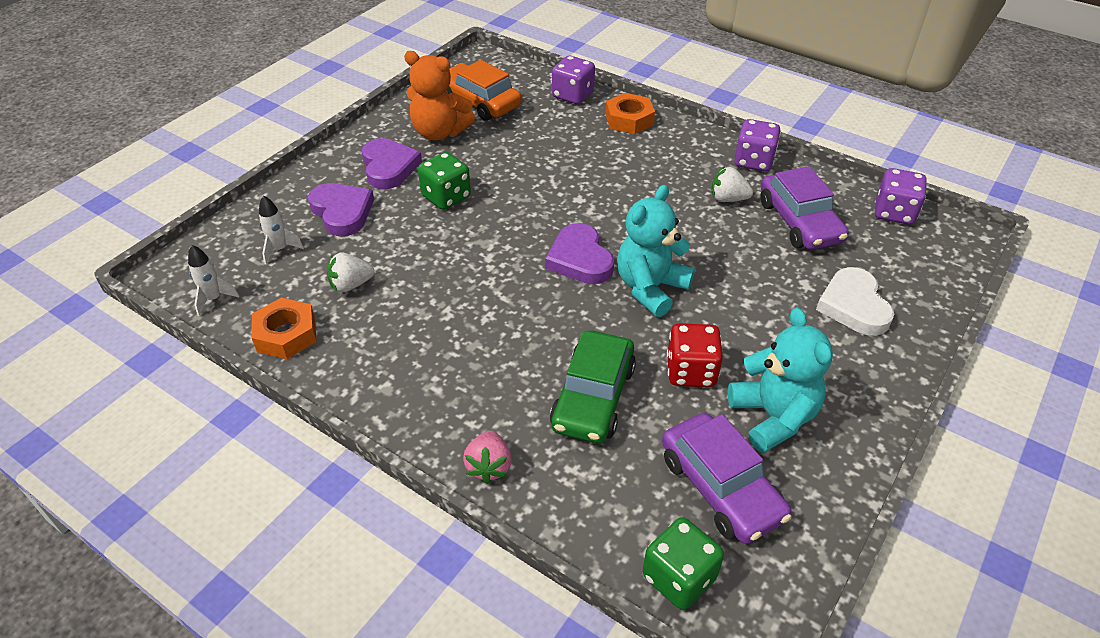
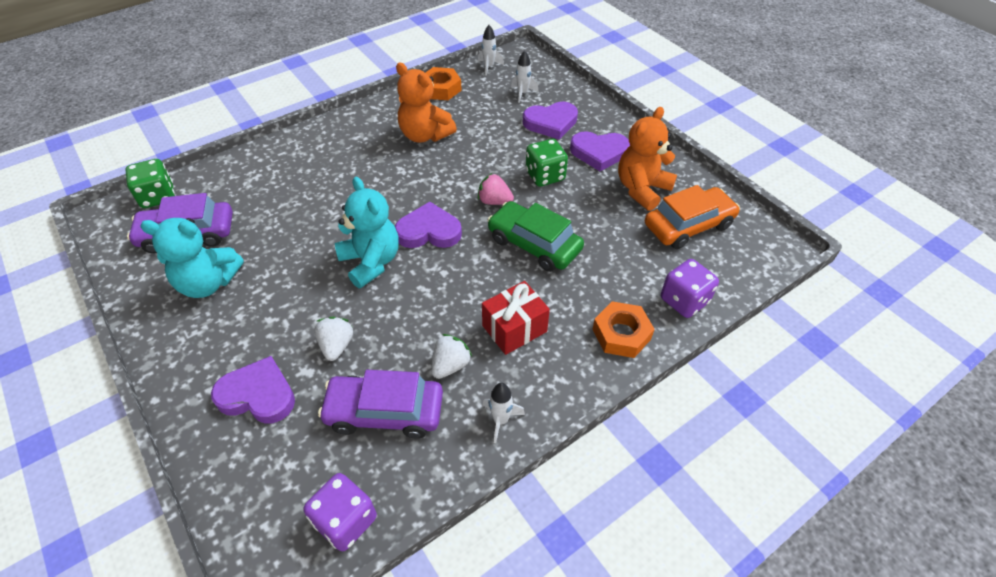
camera: 110 degrees right, 5 degrees up
(351, 285) = (469, 117): white strawberry -> white strawberry (336, 345)
(406, 316) = (425, 135): none -> orange teddy bear
(489, 466) = (286, 145): pink strawberry -> pink strawberry (494, 201)
(593, 397) = (297, 199): green car -> green car (534, 244)
(664, 173) = (514, 328): none -> red gift
(691, 371) = (278, 254): red dice -> none
(753, 161) = (500, 420): purple dice -> white rocket
(853, 306) = (258, 395): white heart -> purple heart

